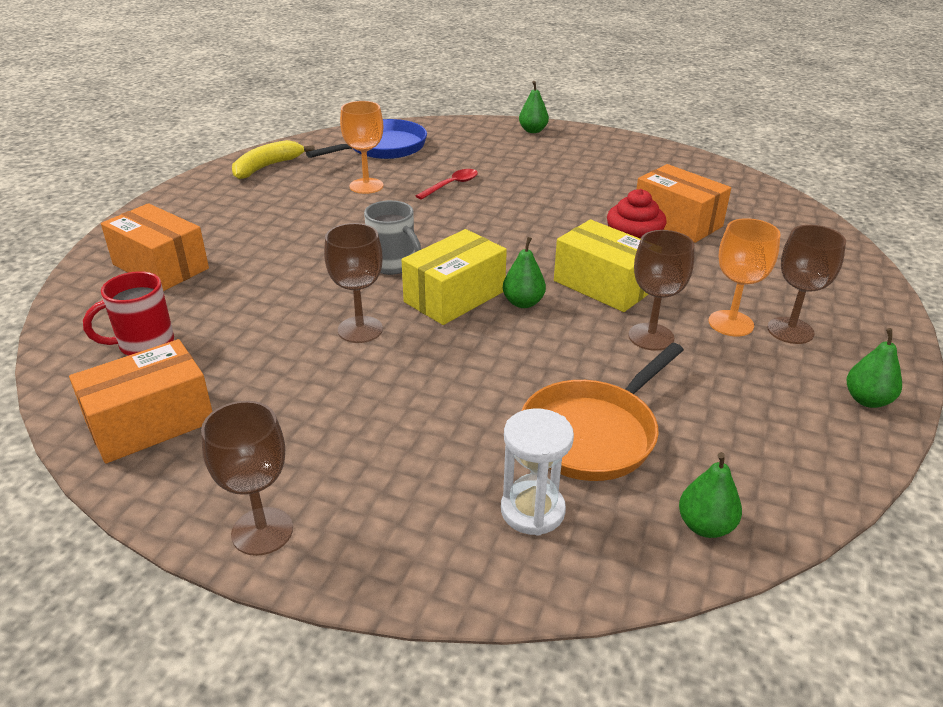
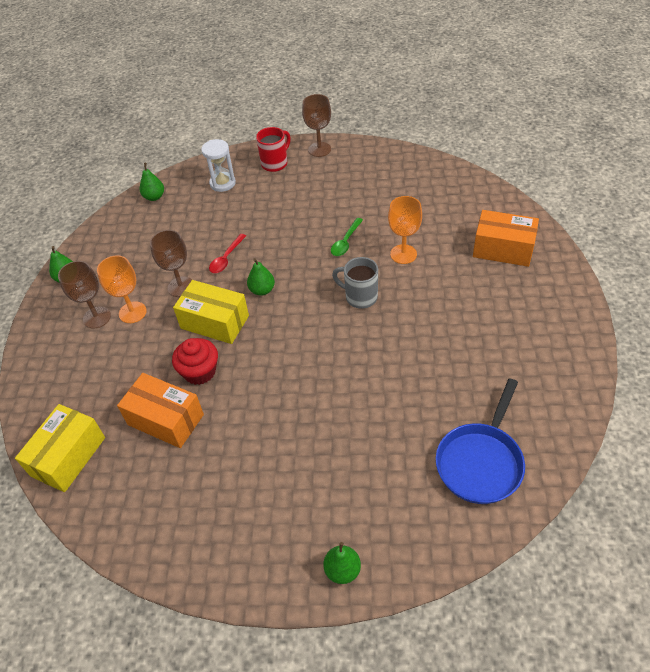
camera: 165 degrees right, 15 degrees up
(144, 344) = (448, 200): red mug -> red mug (275, 163)
(150, 422) = (401, 169): orange box -> none
(267, 167) = (555, 385): yellow banana -> none
(360, 329) = (345, 242): brown goblet -> green spoon
(366, 186) = (445, 385): orange goblet -> orange goblet (403, 254)
(451, 185) = (373, 412): red spoon -> red spoon (226, 258)
(454, 296) = (306, 282): yellow box -> yellow box (68, 456)
(593, 433) = (204, 221): orange pan -> none

